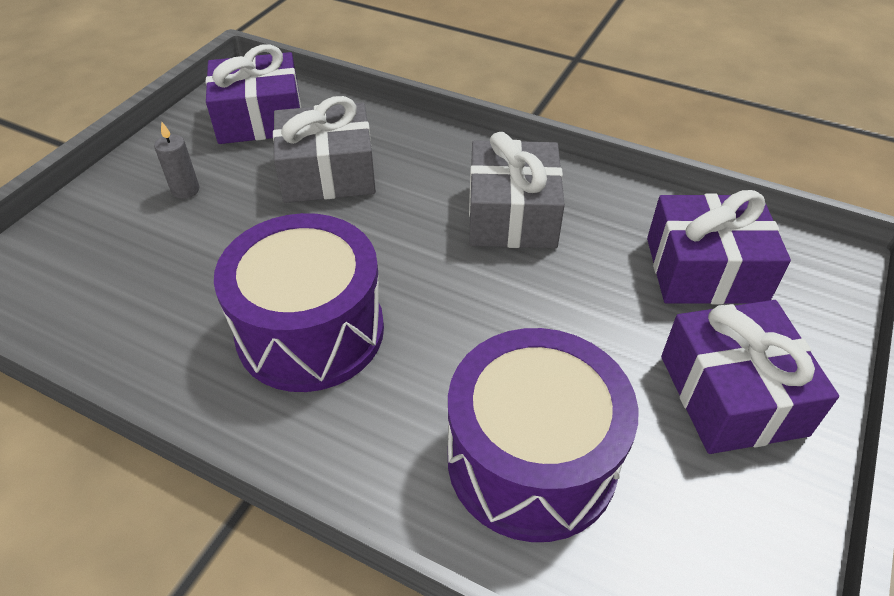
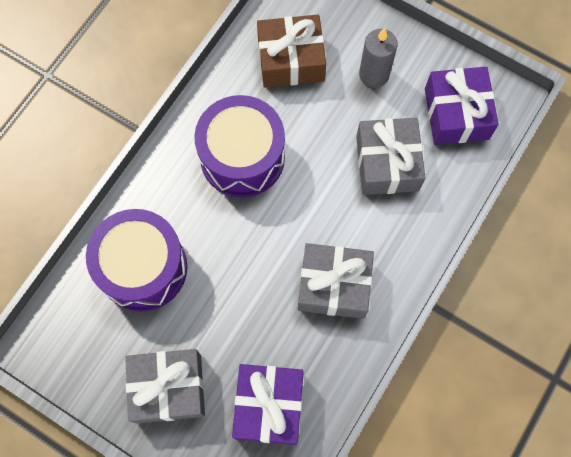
camera: 95 degrees right, 25 degrees up
(136, 281) = (291, 60): none -> brown gift
(185, 190) = (374, 74): grey candle -> grey candle, size x1.63
(732, 395) = (168, 388): purple gift -> grey gift

